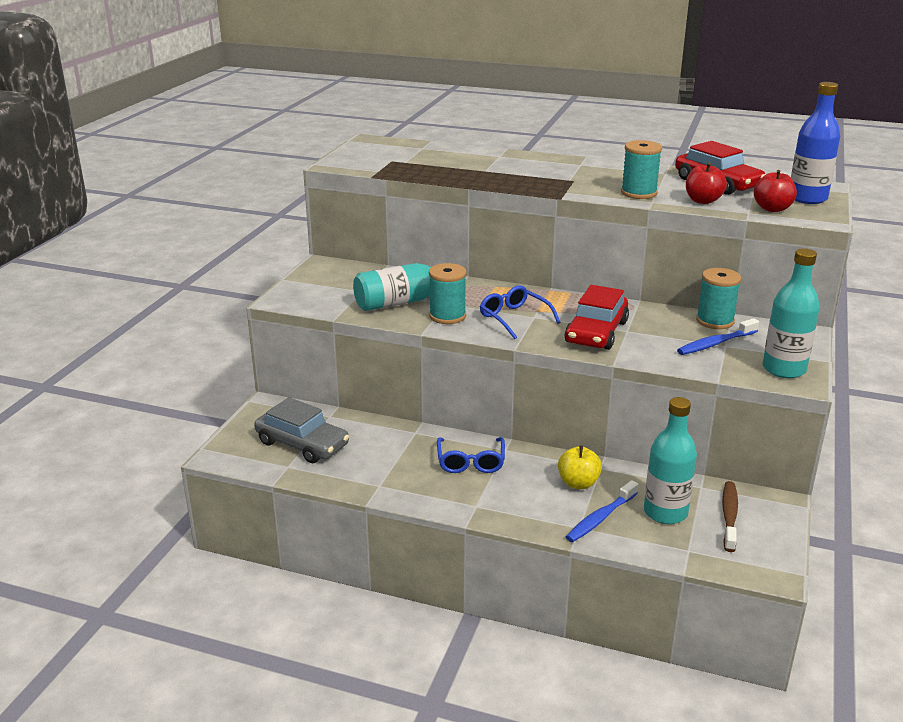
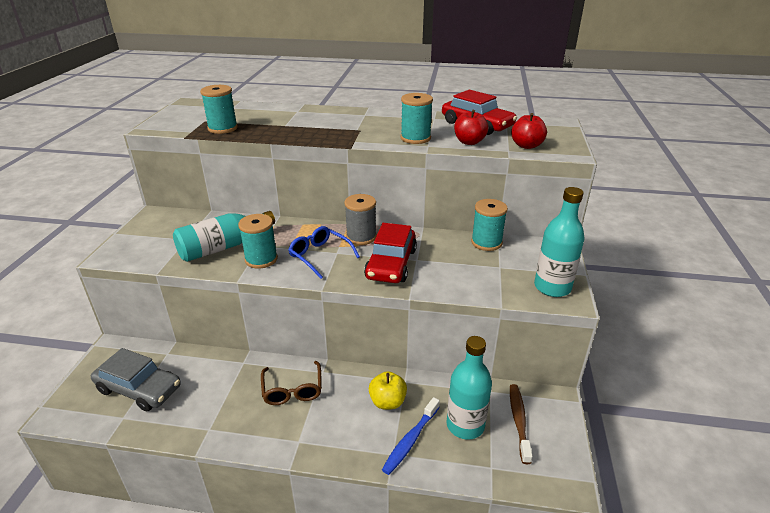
camera: 10 degrees left, 5 degrees up
(413, 170) = (222, 128): none -> turquoise spool
(470, 462) = (292, 390): blue glasses -> brown glasses
(563, 304) = (361, 237): none -> grey spool
(715, 343) = (491, 266): blue toothbrush -> none
(807, 198) = (551, 134): blue bottle -> none

